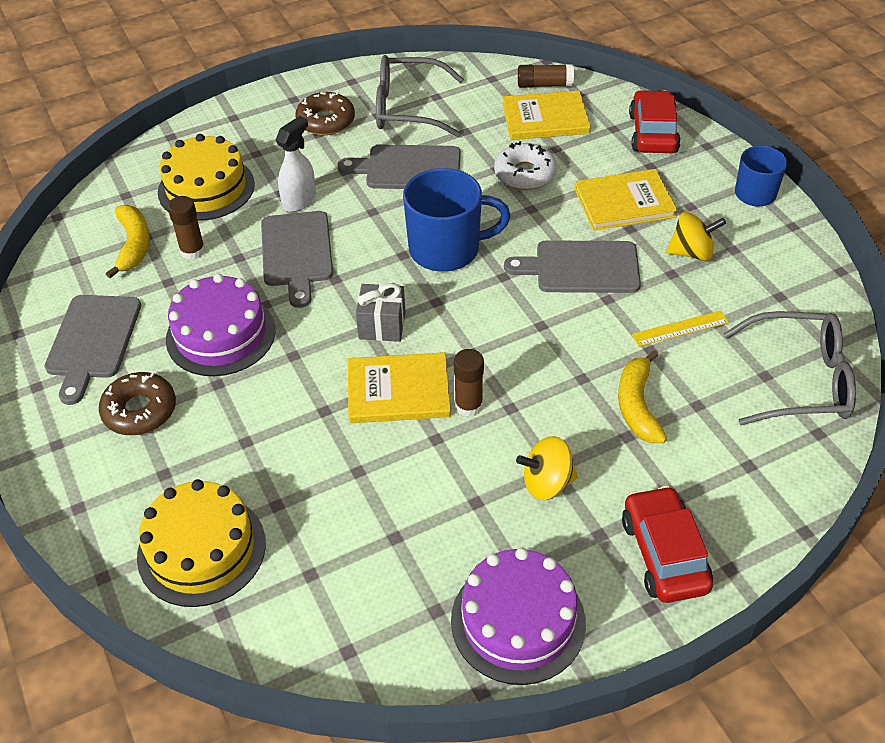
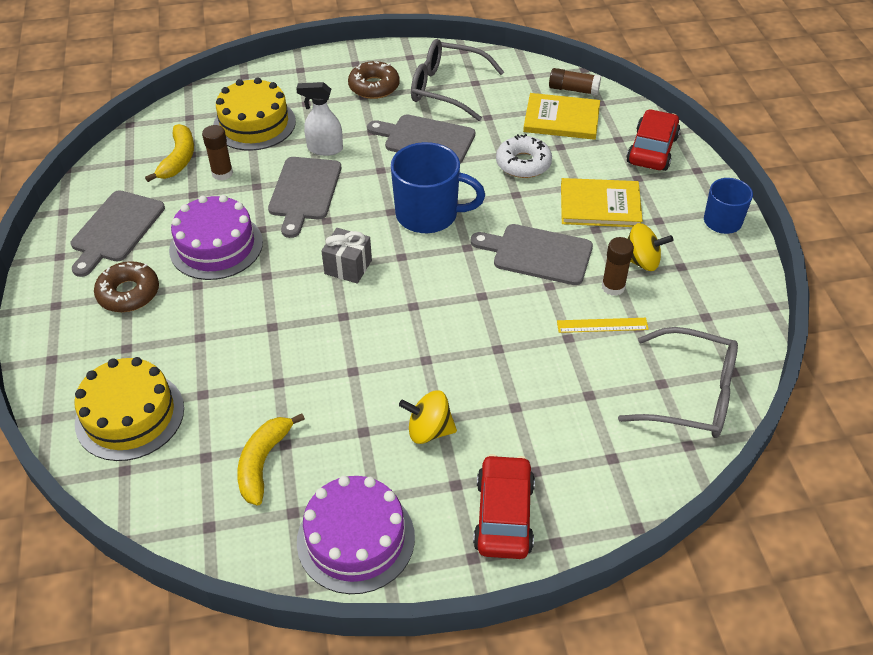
camera: 15 degrees right, 0 degrees up
(299, 200) = (324, 149): white spray bottle -> white spray bottle turned 135 degrees counterclockwise
(398, 391) = (339, 324): yellow book -> none
(468, 405) = (391, 350): brown glue stick -> brown glue stick (613, 287)
(637, 406) = (535, 383): yellow banana -> yellow banana (263, 462)

